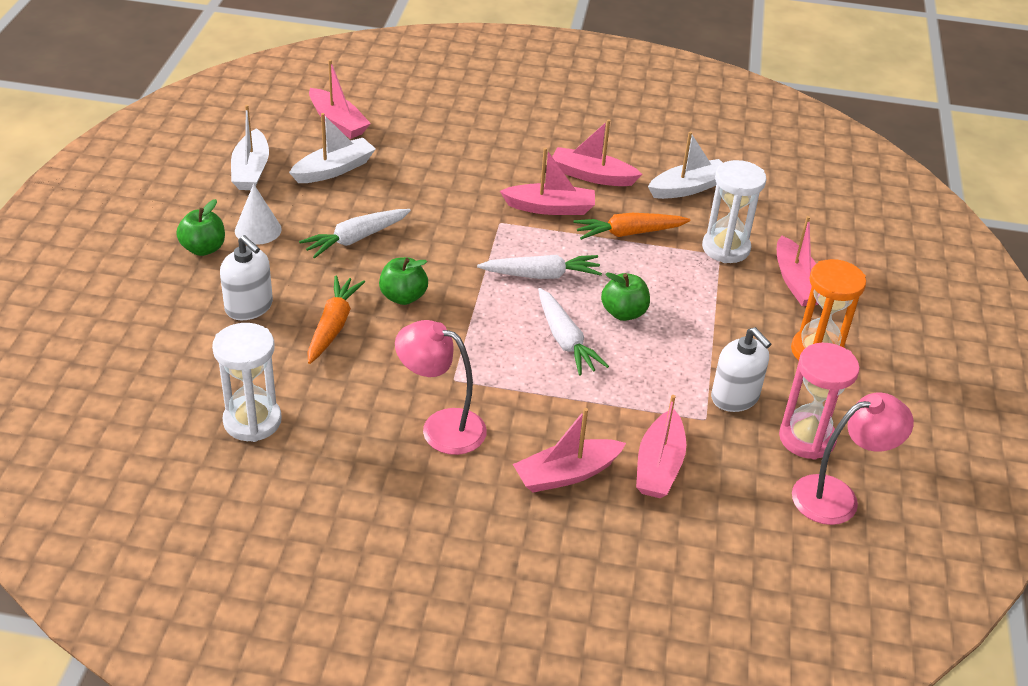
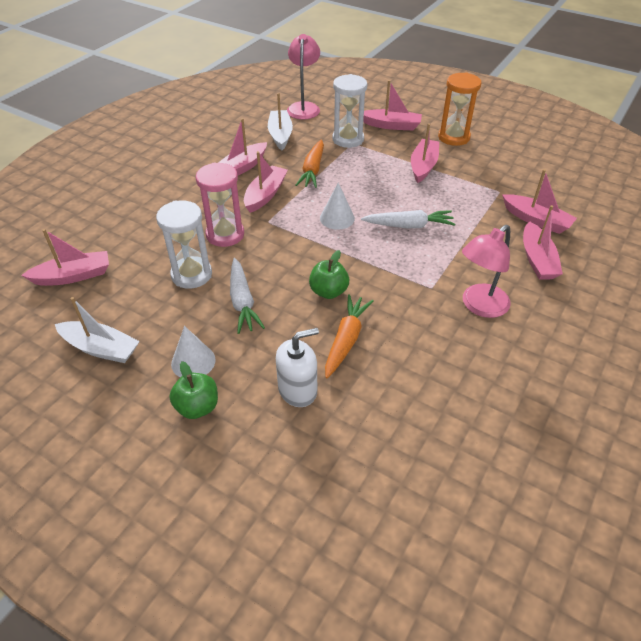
camera: 65 degrees left, 5 degrees up
(252, 421) = (445, 417): white hourglass -> white hourglass (191, 275)
(333, 326) = (346, 340): orange carrot -> orange carrot turned 75 degrees clockwise
(334, 169) = (140, 293): white boat -> none
(541, 275) = (337, 218): white carrot -> white cone
(623, 313) = (391, 194): green apple -> none
(713, 331) = (423, 166): none -> pink boat
(735, 397) = (483, 175): white soap dispenser -> none
(807, 438) = (524, 162): pink hourglass -> pink hourglass (225, 234)
(837, 497) = (571, 166): pink lamp -> pink lamp (304, 107)

